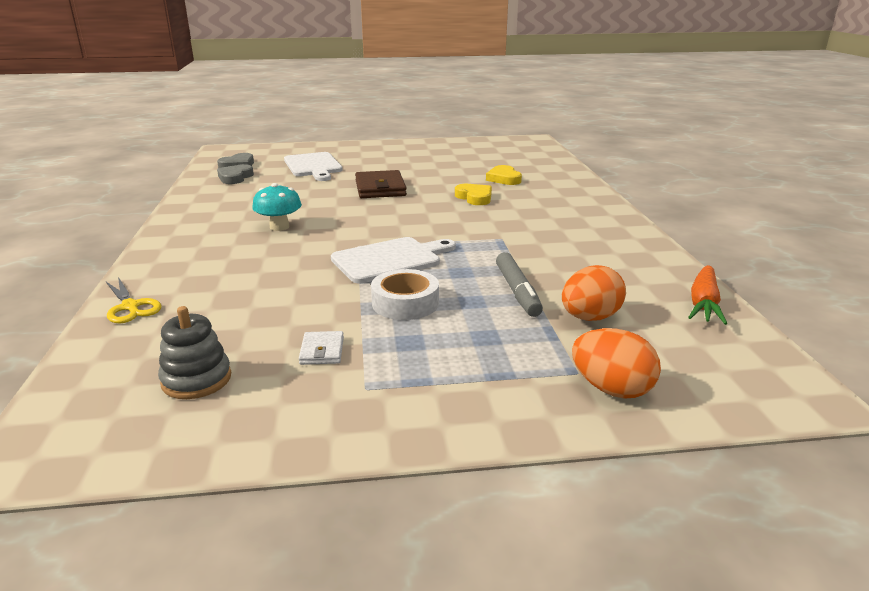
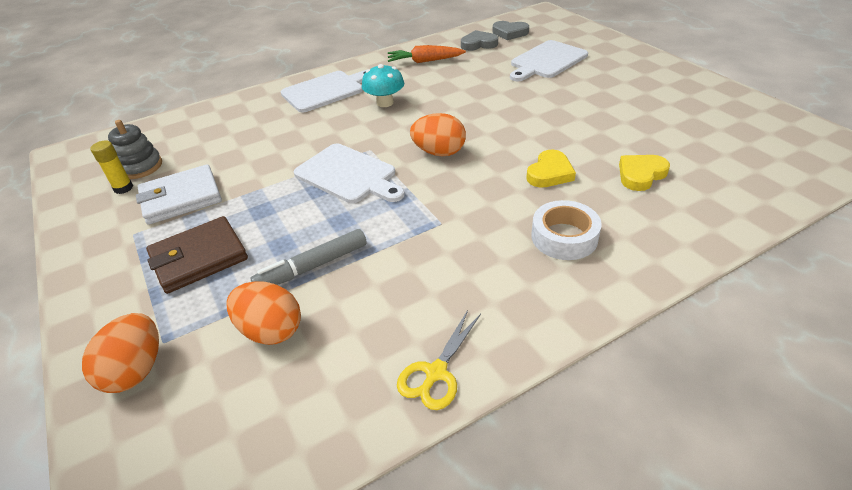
camera: 70 degrees right, 15 degrees up
(130, 307) = (226, 108): yellow scissors -> yellow scissors (436, 373)
(200, 247) = (326, 91): none -> white cutting board
(239, 395) = (123, 188): none -> yellow glue stick
(322, 351) = (181, 198): white wallet -> white wallet, size x1.97
(380, 188) = (520, 112): brown wallet -> brown wallet (199, 258)
(401, 222) = (439, 152): none -> orange egg
(405, 303) = (266, 210): white tape -> white tape (564, 237)
(703, 304) = (337, 430): orange carrot -> orange carrot (424, 61)

